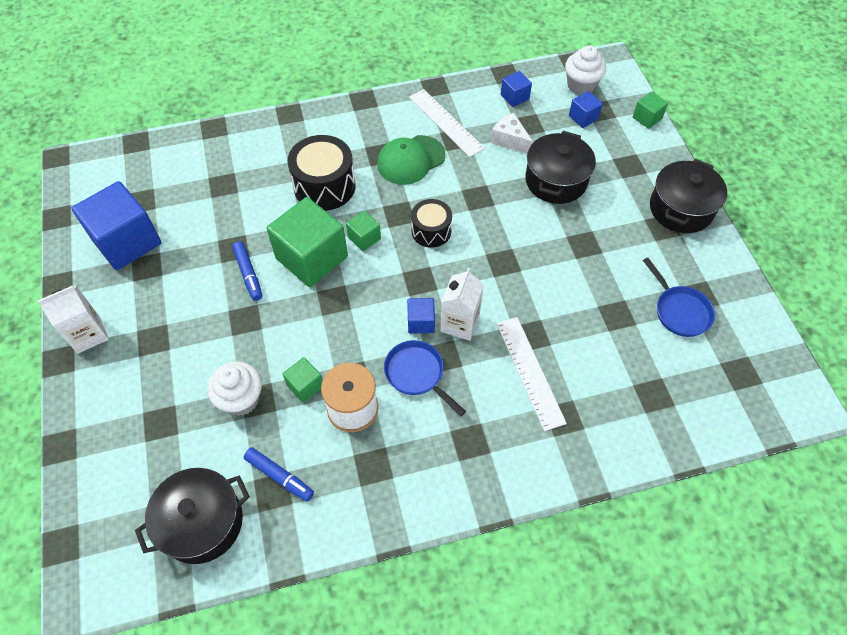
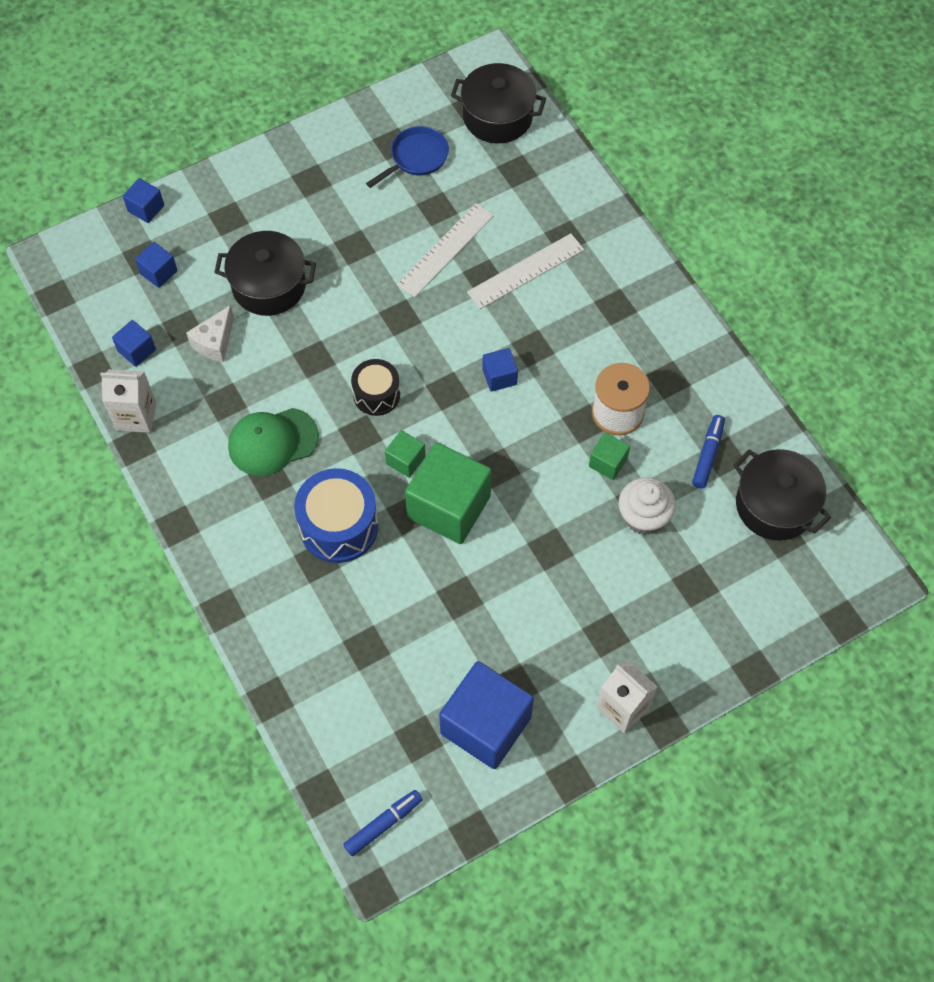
camera: 105 degrees left, 5 degrees up
(248, 274) = (491, 566): blue marker -> blue marker (383, 824)
(324, 186) = (339, 526): black drum -> blue drum
(411, 160) = (273, 442): green cap -> green cap turned 120 degrees clockwise
(417, 374) = (560, 366): blue pan -> none
(446, 122) = (198, 418): white ruler -> white ruler (445, 250)
(460, 323) = (489, 341): white carton -> white carton (136, 416)
(581, 86) = (101, 282): white cupcake -> none
(647, 118) = (146, 208): green cube -> blue cube
(681, 209) = (281, 166): black pot -> black pot (497, 117)

